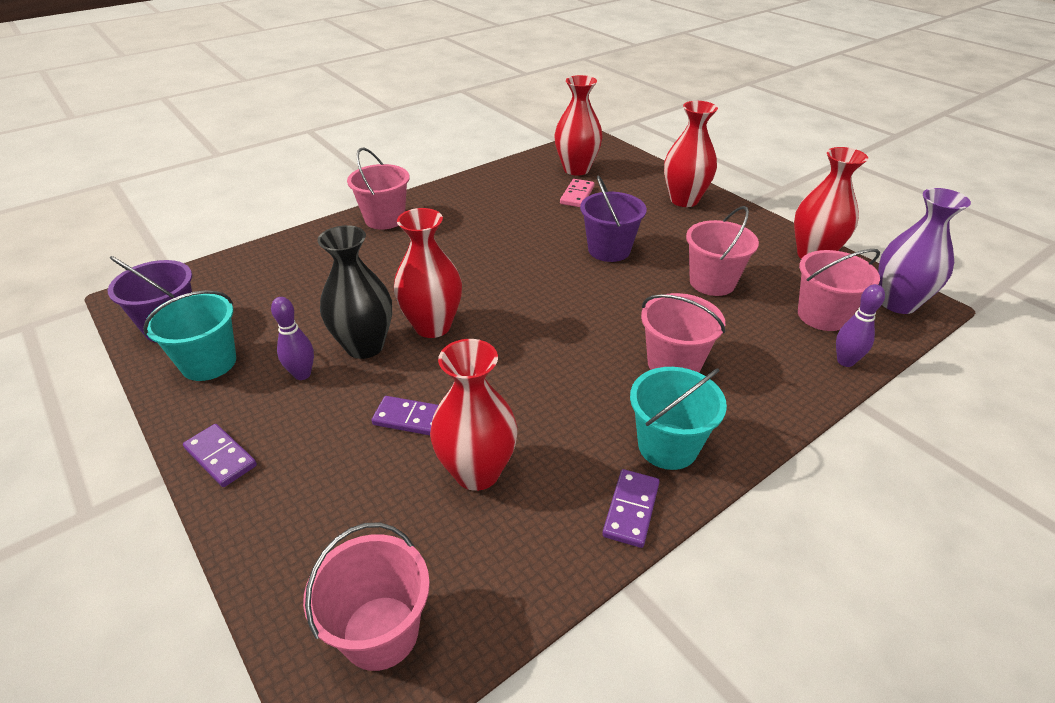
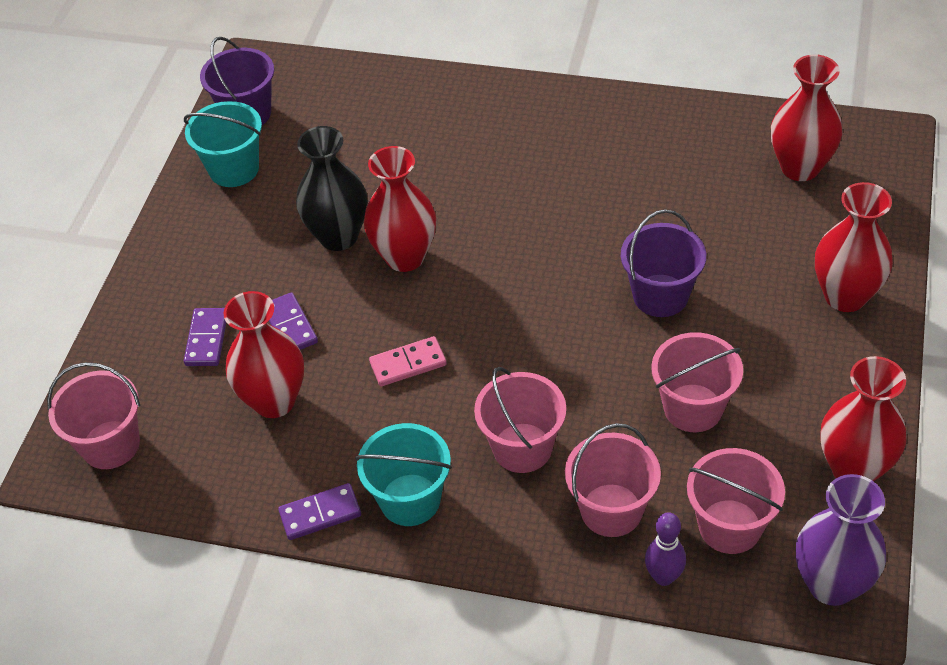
camera: 55 degrees right, 10 degrees up
(221, 457) = (162, 256): purple domino -> purple domino (207, 339)
(302, 374) = (273, 228): purple bowling pin -> none
(385, 219) = (522, 105): pink bucket -> pink bucket (611, 510)
(577, 195) = (741, 204): pink domino -> pink domino (408, 363)

